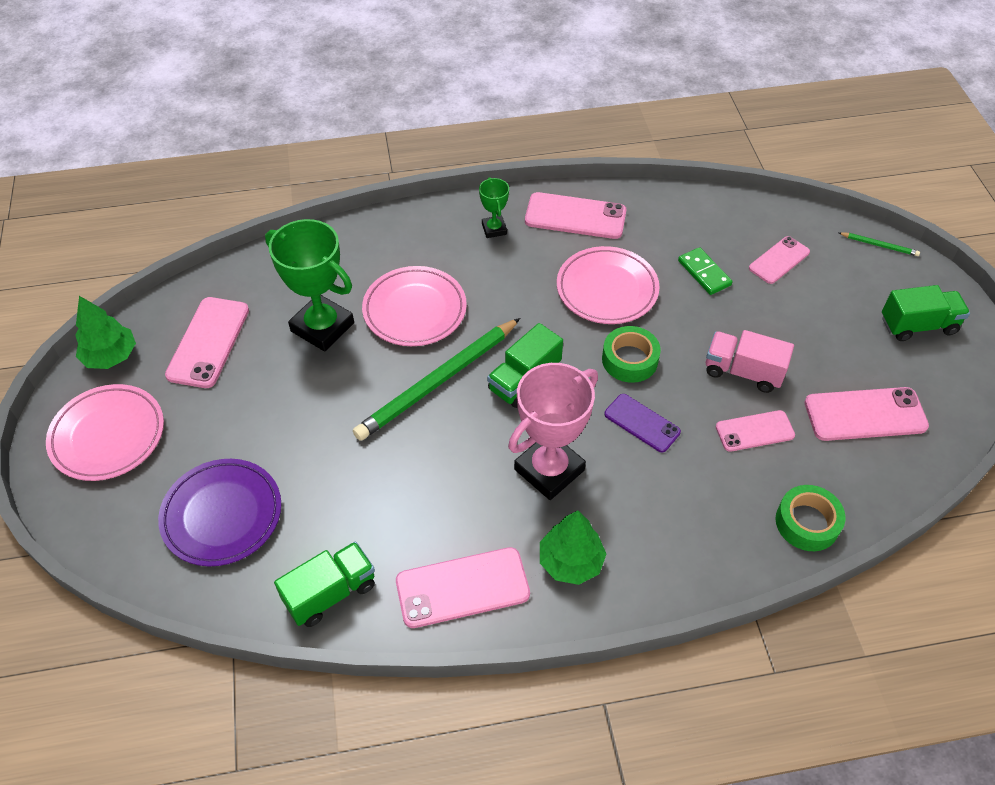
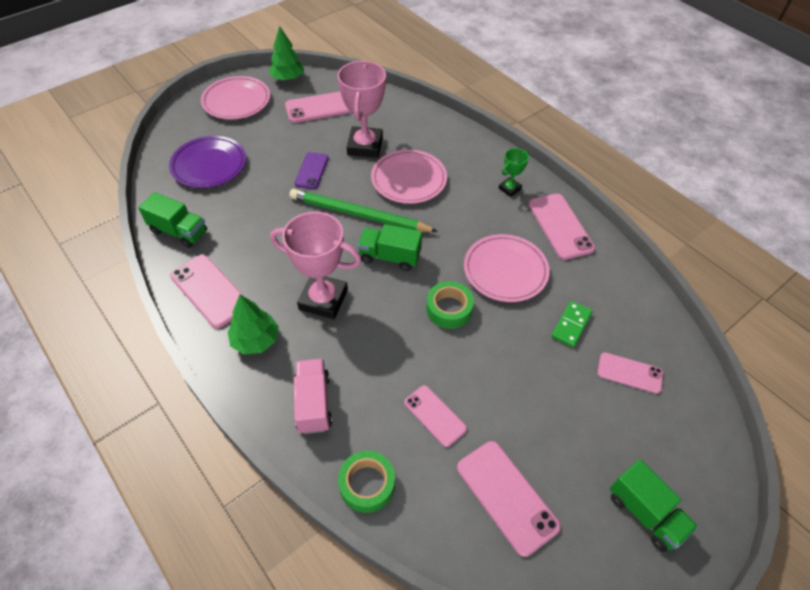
camera: 60 degrees right, 0 degrees up
(322, 327) = (365, 146): green trophy -> pink trophy
(642, 423) = (395, 338): purple phone -> purple phone (311, 170)
(743, 372) = (489, 387): pink truck -> pink truck (313, 403)
(879, 245) = (718, 448): green pencil -> none

